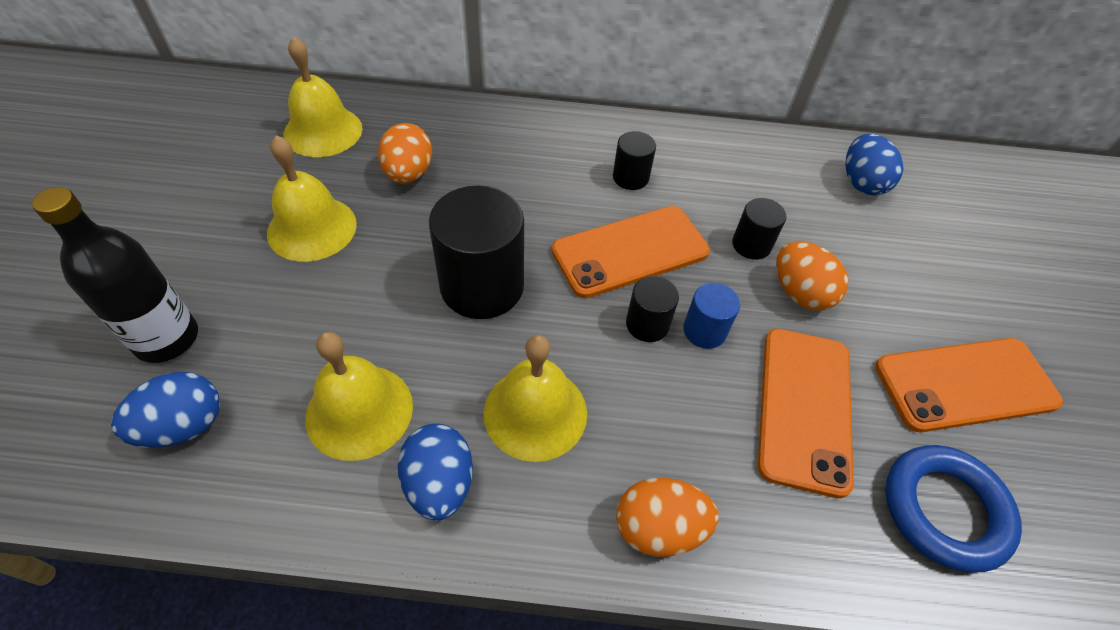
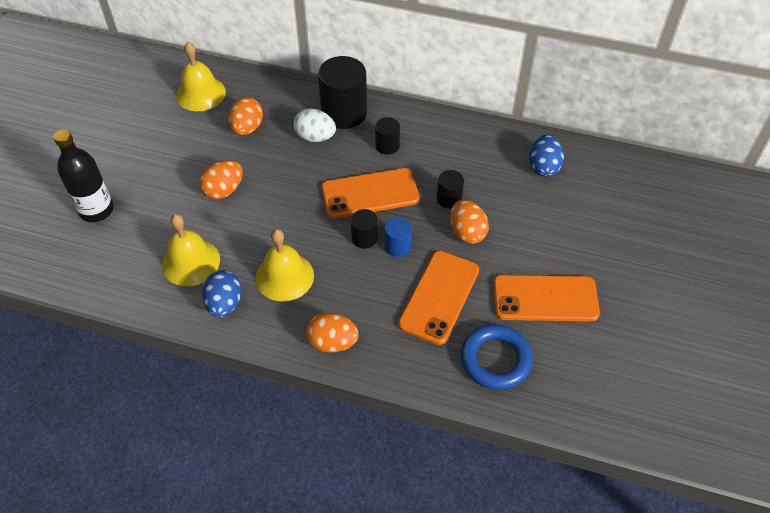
camera: 15 degrees right, 0 degrees up
(184, 426) = (101, 256): blue egg -> none
(312, 228) = (183, 156): yellow bell -> none
(392, 275) = (224, 190): none -> orange egg
(482, 286) = (274, 203): black cylinder -> black cylinder (344, 113)
(519, 176) = (315, 137): none -> white egg

